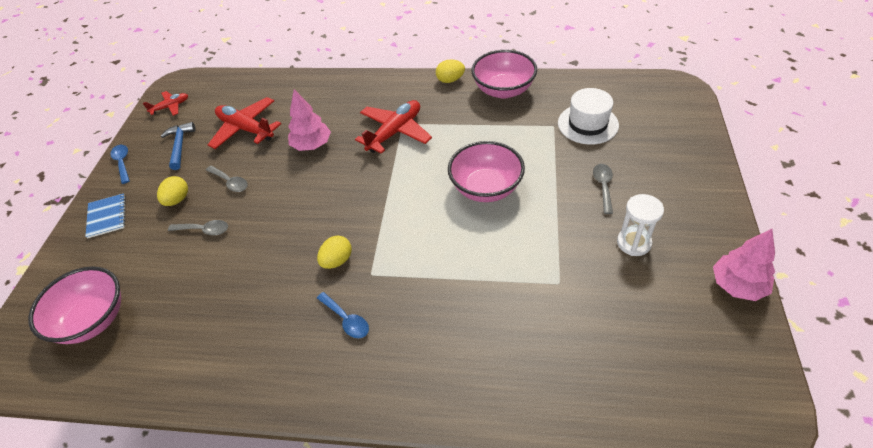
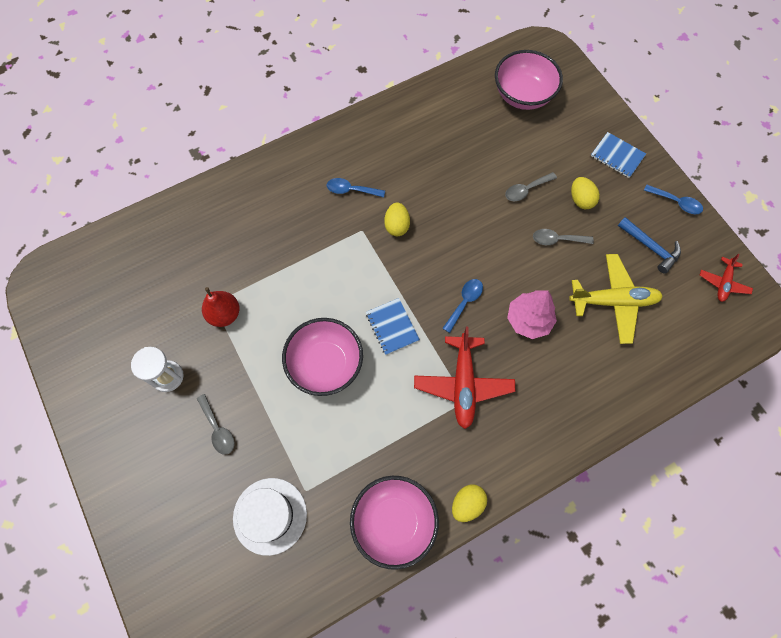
camera: 140 degrees right, 20 degrees up
(246, 129) = (613, 301): red plane -> yellow plane
(343, 176) = (464, 302): none -> blue spoon
(413, 187) = (392, 327): none -> blue notebook
(552, 268) = (224, 314): none -> red pear
(737, 285) = (72, 380): pink tree -> none

